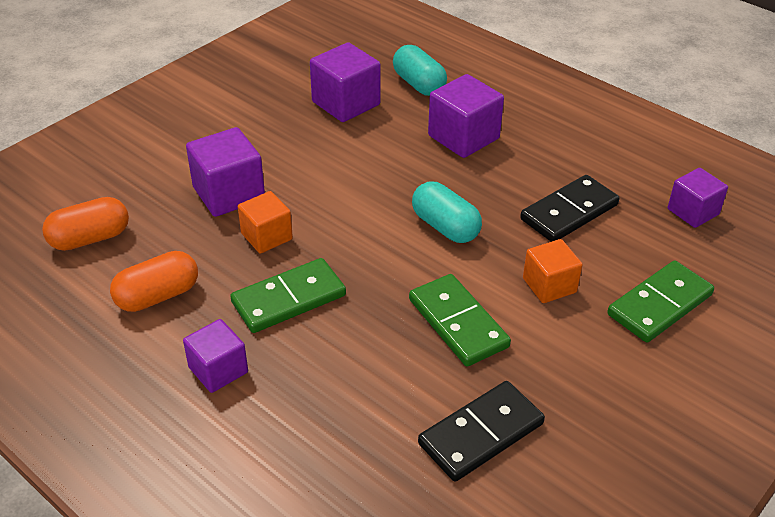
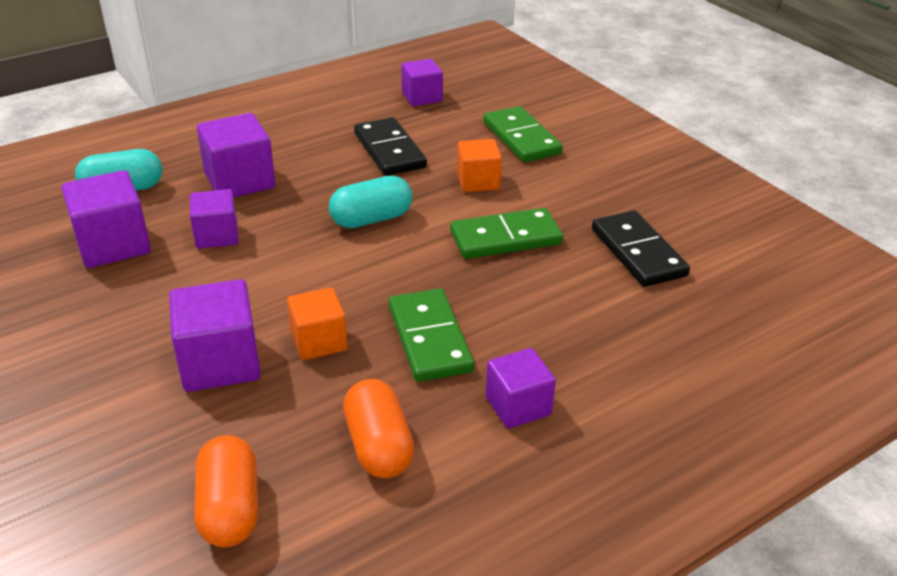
camera: 75 degrees left, 5 degrees down
(380, 148) = (217, 235): none -> purple cube

